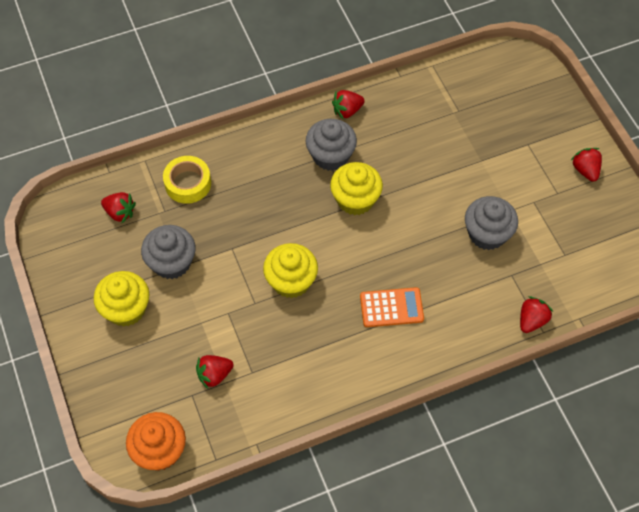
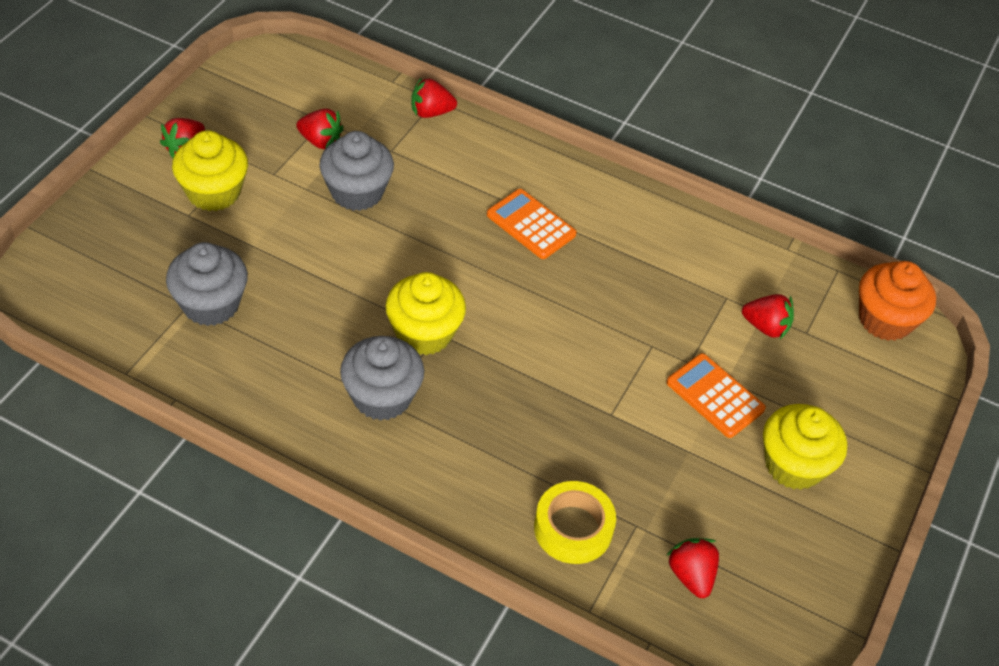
camera: 135 degrees left, 10 degrees down
(171, 262) = (692, 462): grey cupcake -> grey cupcake (211, 304)
(197, 307) = (715, 396): none -> orange calculator
(291, 281) = (592, 329): yellow cupcake -> yellow cupcake (213, 192)
(347, 111) = (290, 423): red strawberry -> red strawberry (320, 141)

